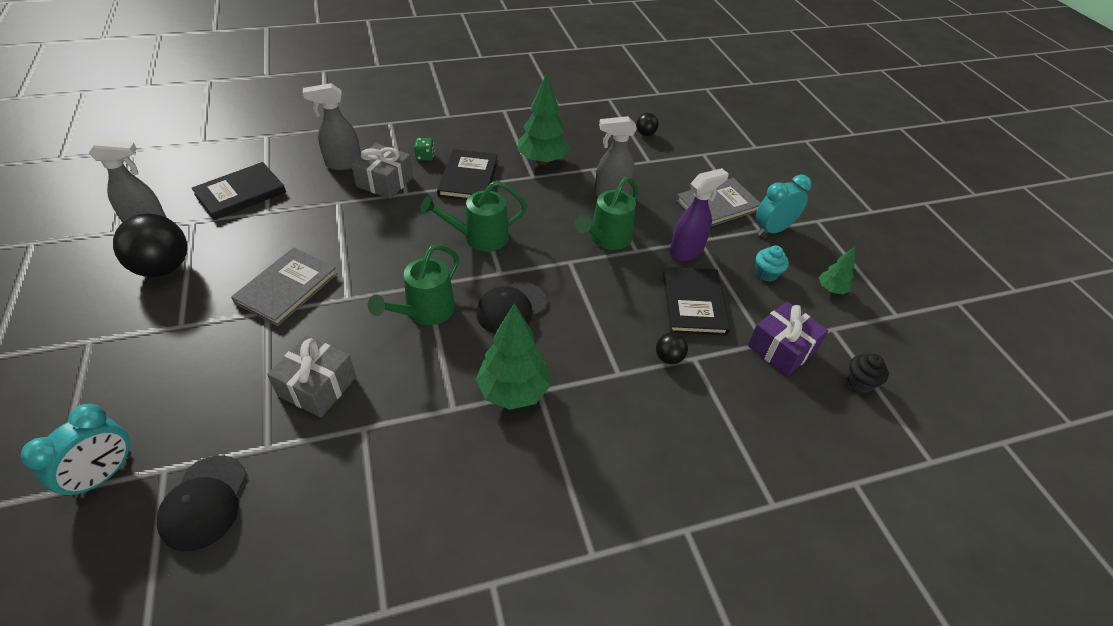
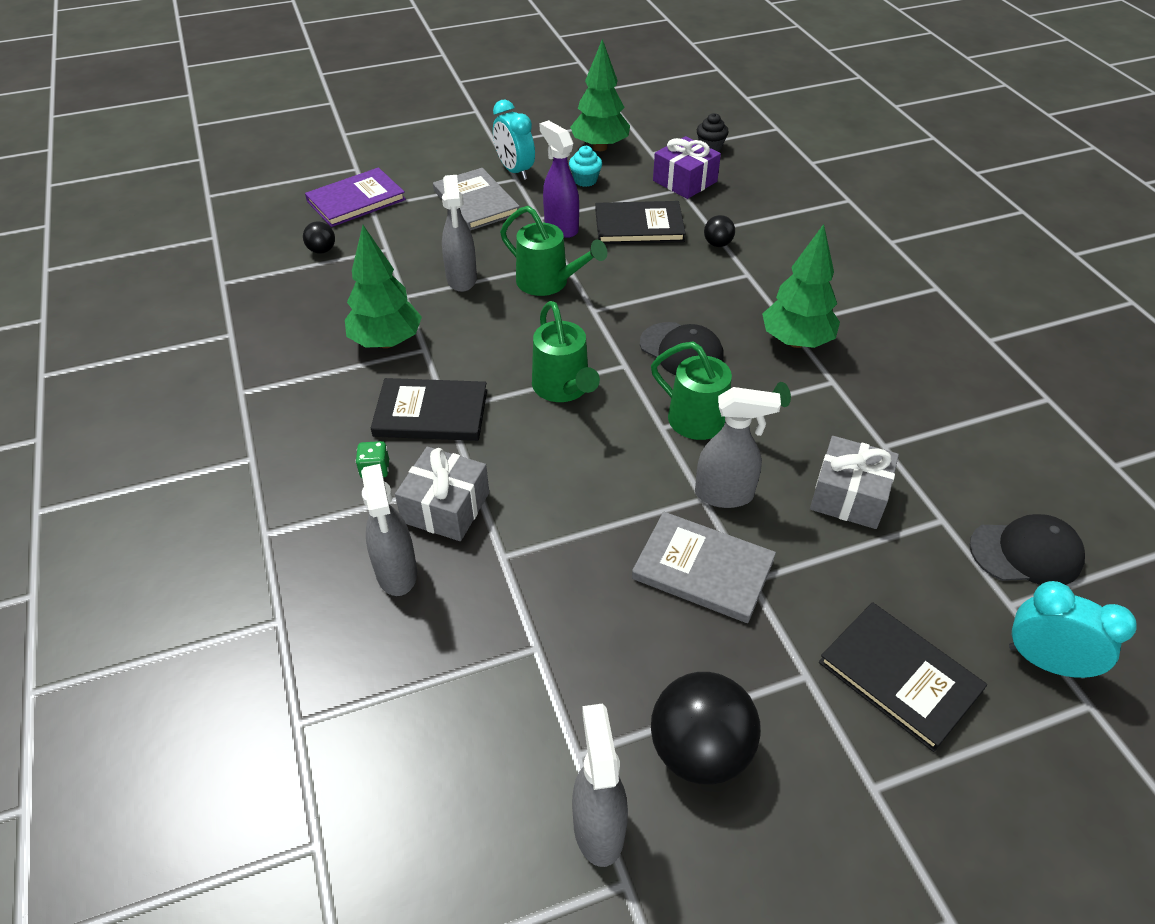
camera: 90 degrees left, 0 degrees up
(240, 193) = (491, 704): black book -> black book (899, 676)
(347, 310) = (725, 495): none -> grey spray bottle
(710, 147) = (356, 200): none -> purple book
(831, 289) = (600, 147): green tree -> green tree, size x1.88

